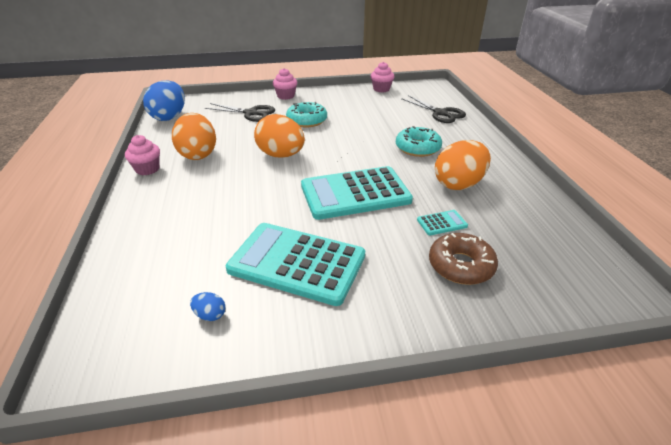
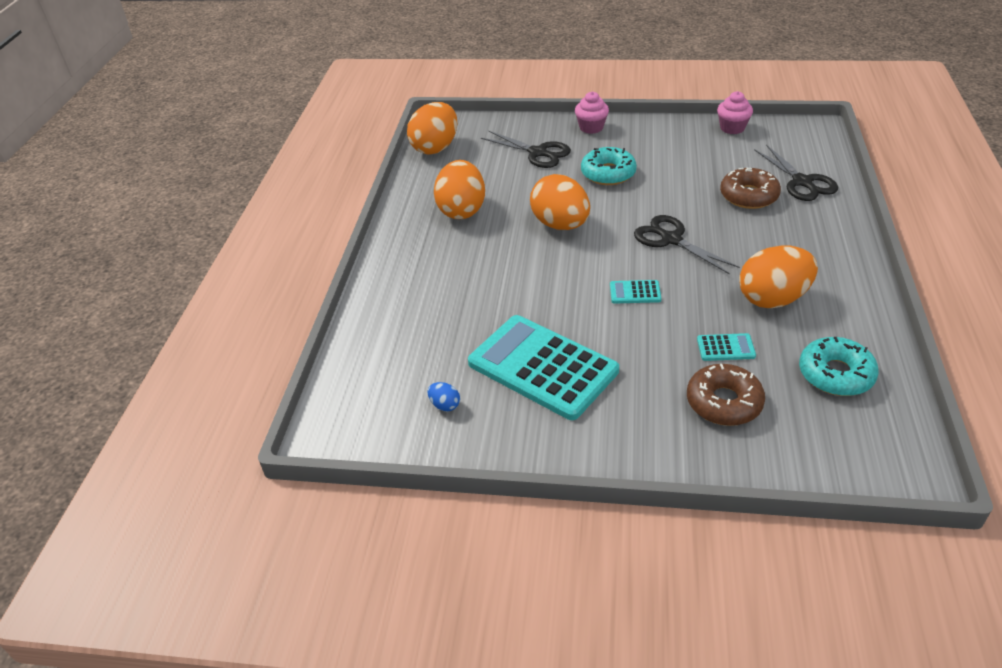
camera: 20 degrees right, 5 degrees up
(147, 169) = (402, 224): pink cupcake -> none
(169, 117) = (435, 148): blue egg -> orange egg
(355, 193) = (635, 292): turquoise calculator -> turquoise calculator, size x0.40
(368, 155) = (671, 239): none -> black scissors
(410, 124) = (749, 196): none -> brown donut
(417, 148) = (742, 237): turquoise donut -> turquoise donut (835, 374)

